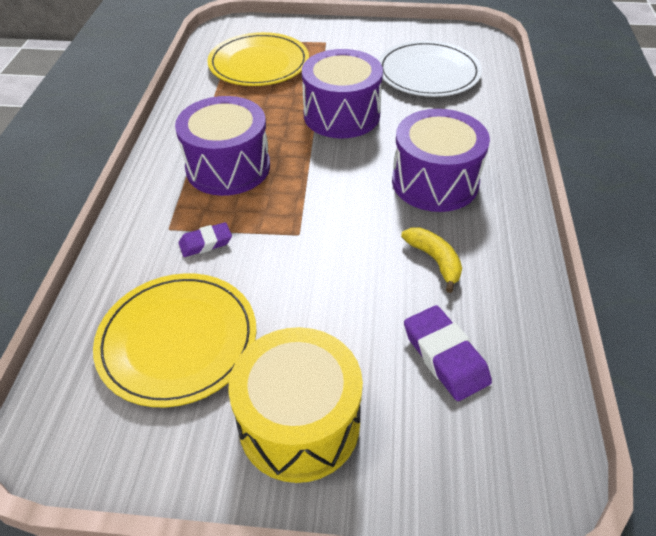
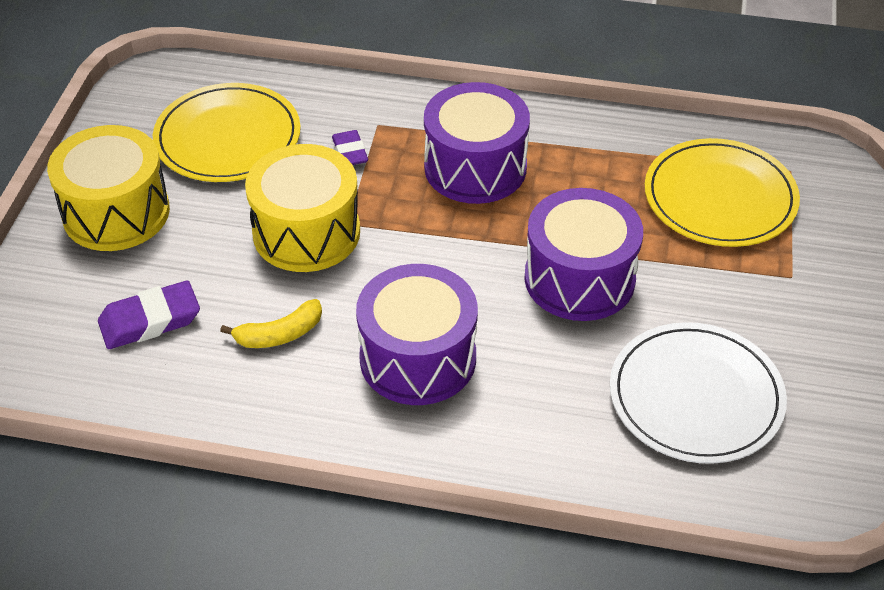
camera: 95 degrees right, 0 degrees up
(313, 259) = (306, 232): none -> yellow drum

